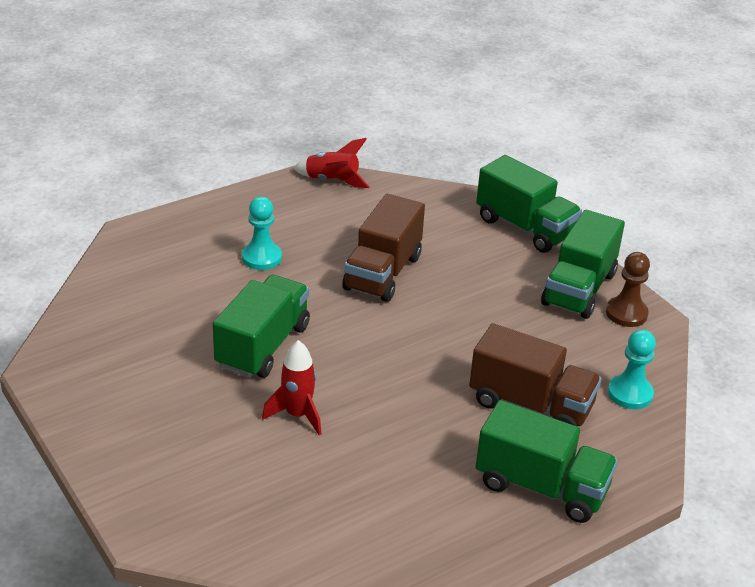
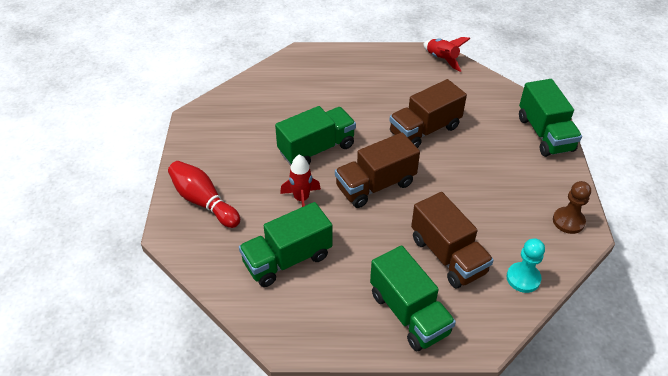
camera: 35 degrees right, 10 degrees up
(162, 473) = (203, 201): none -> red bowling pin
(261, 257) = (360, 94): turquoise pawn -> none
(378, 360) = (375, 185): none -> brown truck
(579, 289) = (548, 190): green truck -> green truck (287, 259)

